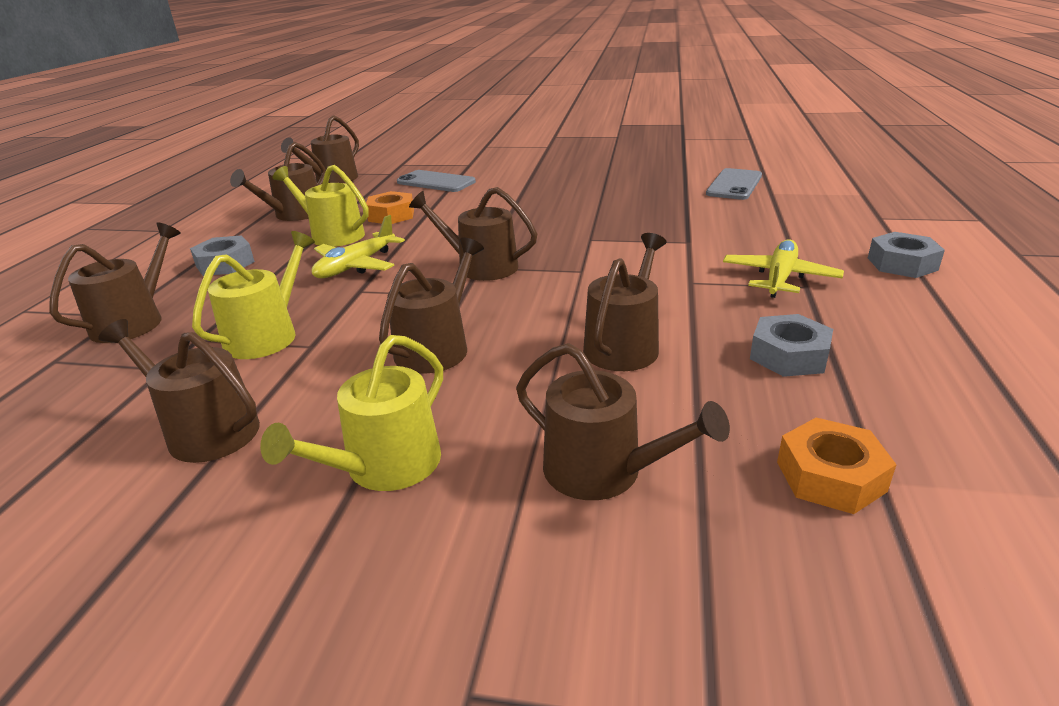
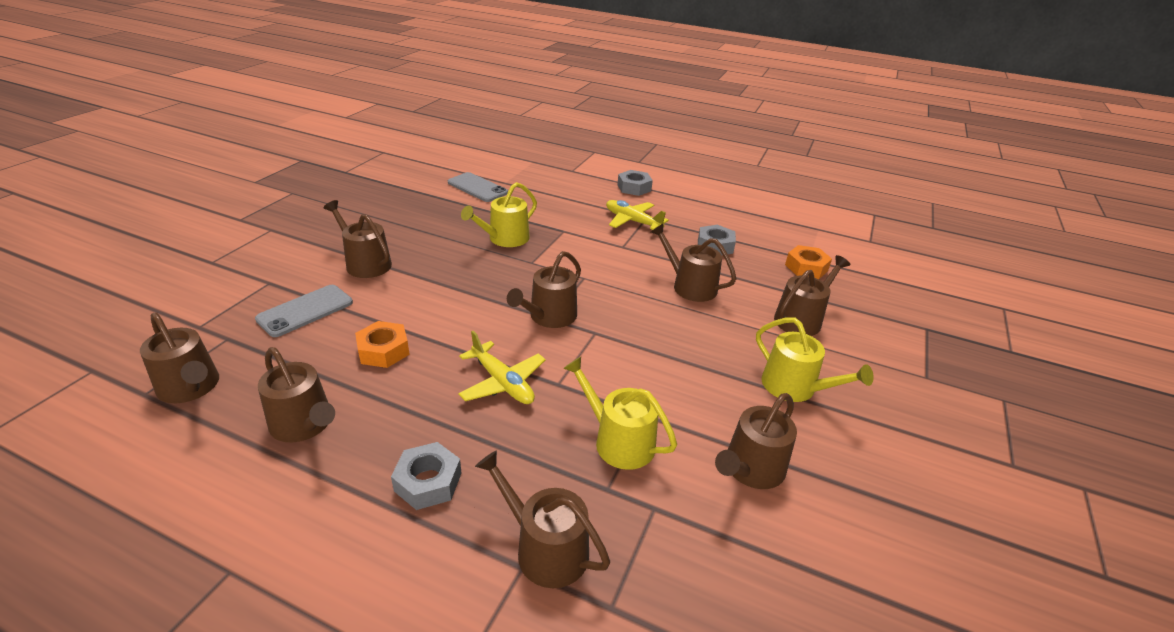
camera: 80 degrees left, 5 degrees up
(332, 235) = (406, 395): yellow watering can -> yellow watering can (505, 239)
(436, 347) = (669, 354): brown watering can -> brown watering can (365, 263)

